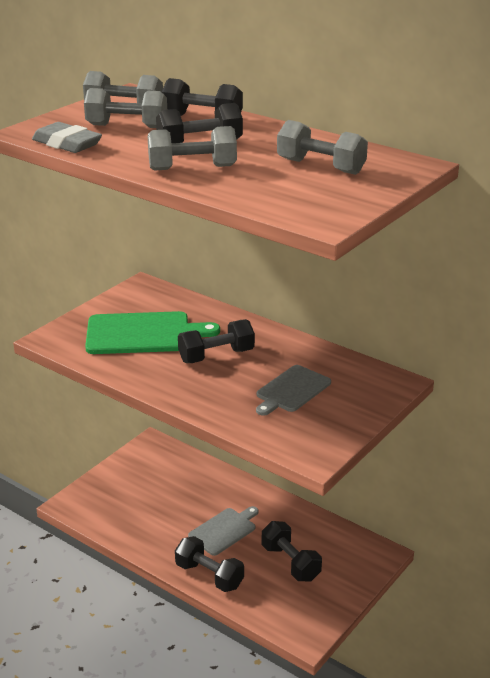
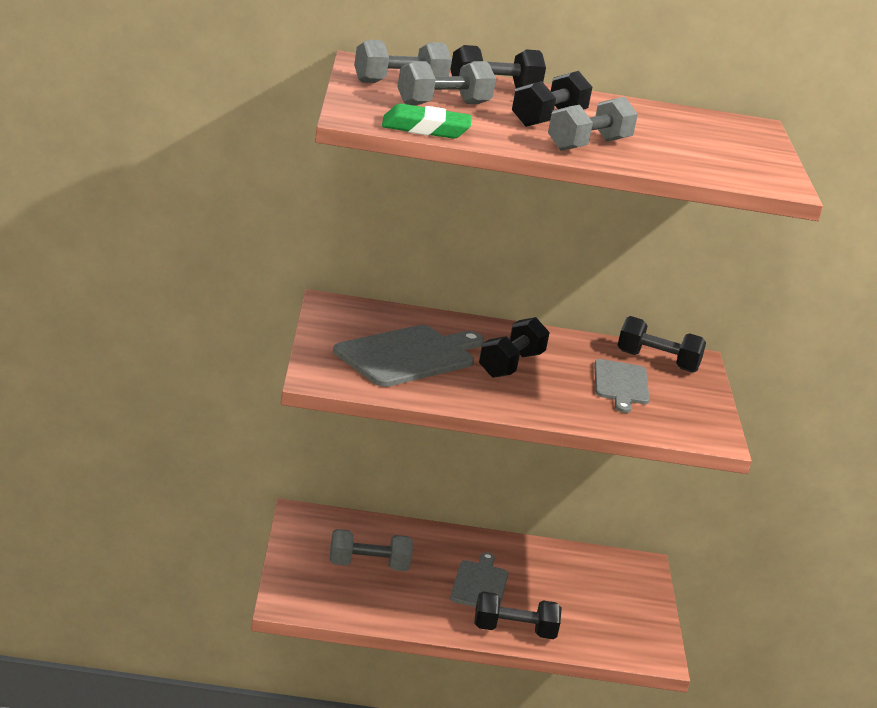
camera: 40 degrees left, 5 degrees down
(67, 144) = (425, 129): grey eraser -> green eraser
(143, 334) = (409, 356): green cutting board -> grey cutting board
(290, 563) = (574, 596): black dumbbell -> black dumbbell (657, 361)
(320, 166) = (687, 133): grey dumbbell -> grey dumbbell (368, 566)

